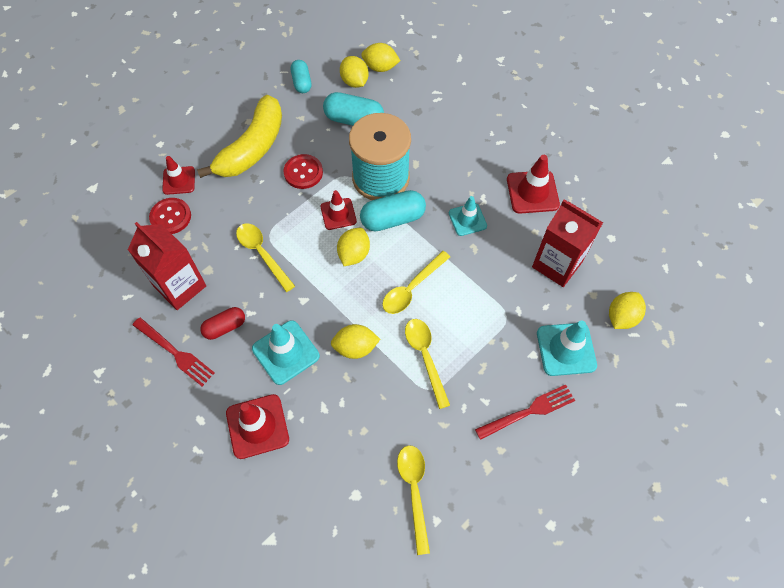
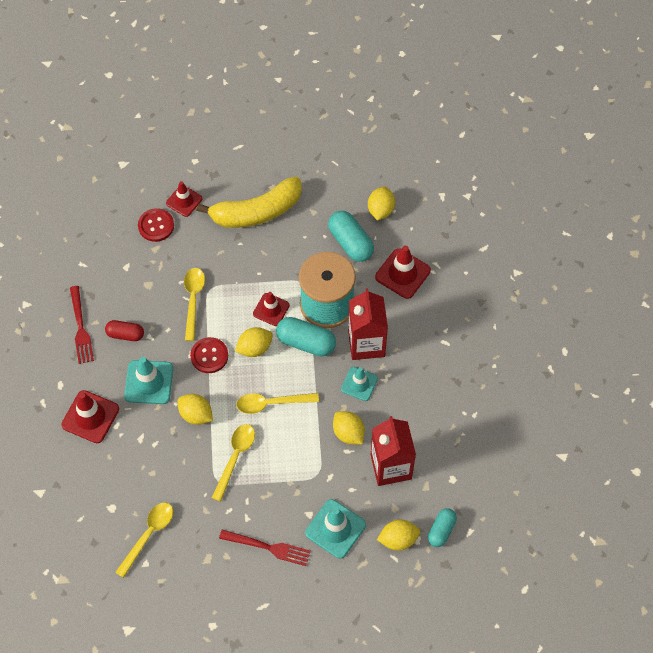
camera: 40 degrees right, 0 degrees up
(180, 286) = (121, 283): red carton -> red carton (366, 343)
(301, 82) = (340, 182): turquoise capsule -> turquoise capsule (441, 530)
(303, 172) = (275, 258): red button -> red button (209, 356)
(380, 67) = (412, 212): yellow lemon -> yellow lemon (348, 433)
(532, 192) = (429, 400): red traffic cone -> red traffic cone (402, 274)

